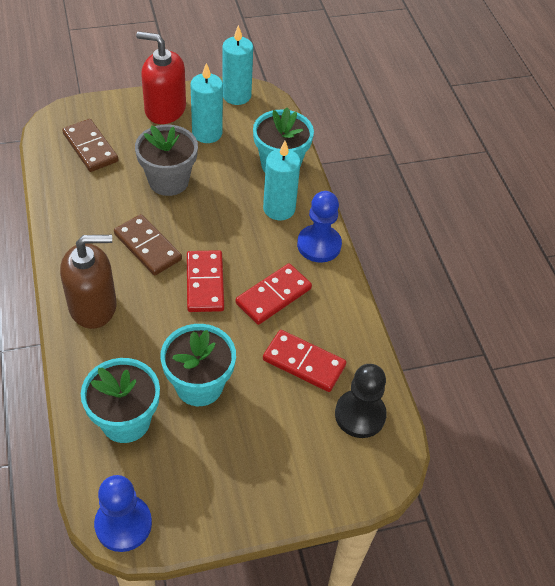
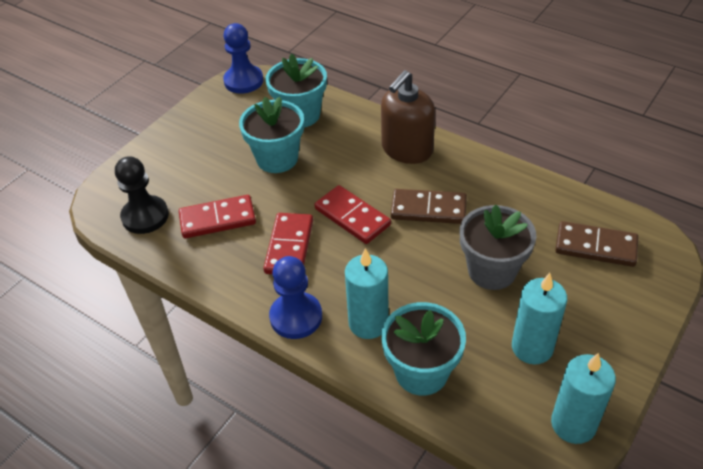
camera: 145 degrees right, 5 degrees down
(165, 109) = (606, 339): red soap dispenser -> none

